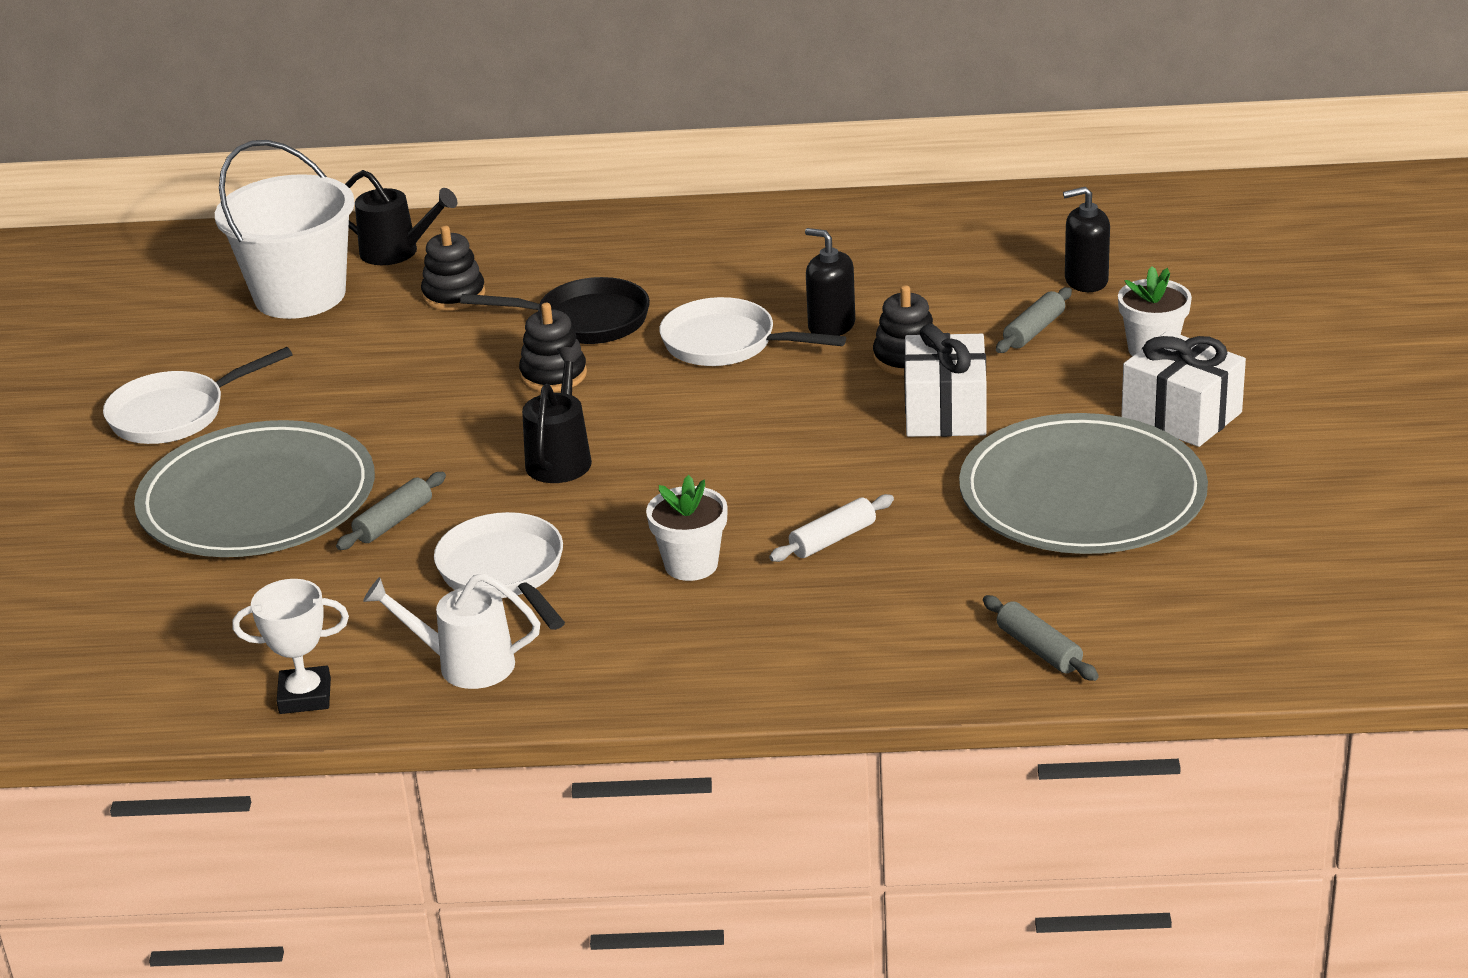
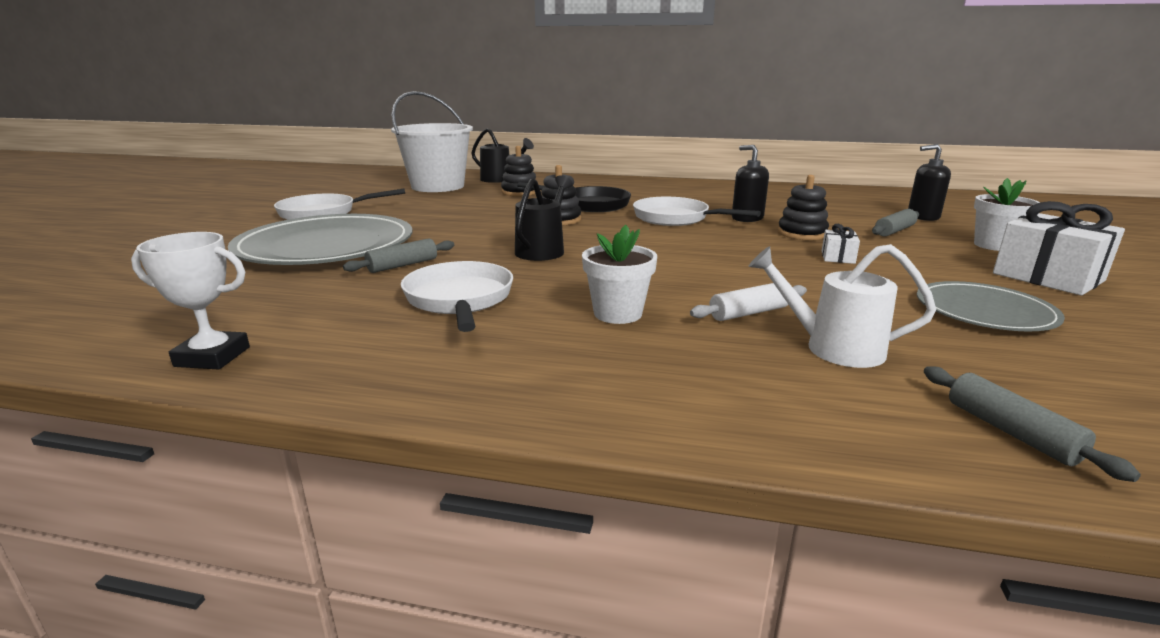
camera: 10 degrees right, 10 degrees down
(464, 664) = (374, 354): white watering can -> white watering can (832, 348)
(945, 412) = (838, 257): white gift -> white gift, size x0.48
(1082, 494) = (984, 311): grey plate -> grey plate, size x0.55

